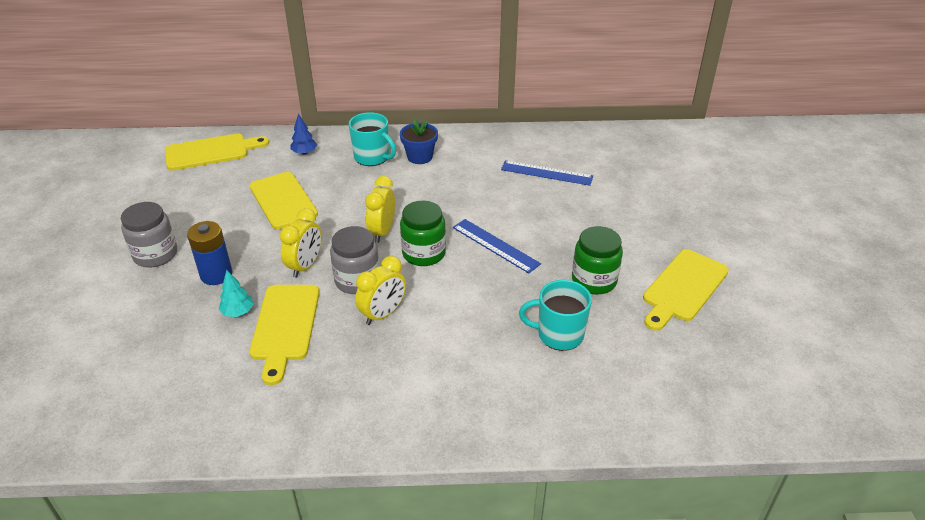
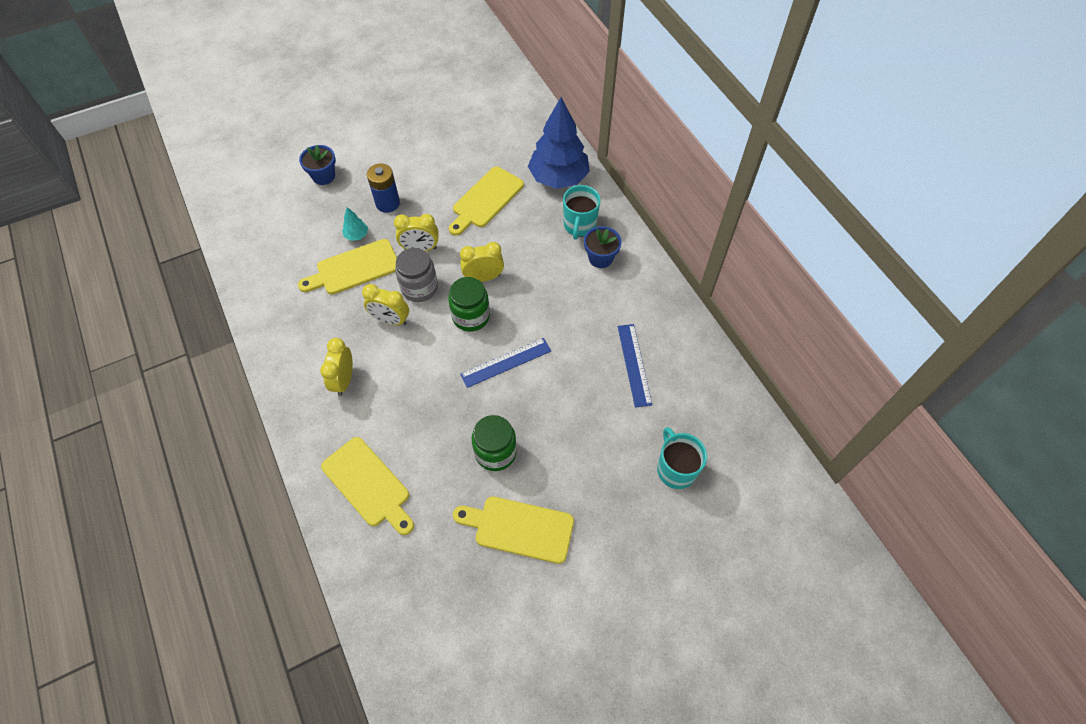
camera: 65 degrees right, 20 degrees up
(115, 319) = (323, 176): none -> blue flower pot
(155, 254) = (392, 159): grey jar -> none
(211, 152) = (524, 121): yellow cutting board -> yellow cutting board (368, 484)
(304, 152) = (558, 178): blue tree -> blue tree, size x2.48
(437, 374) = (344, 380): none -> yellow clock
(495, 245) = (506, 362): blue ruler -> blue ruler turned 45 degrees clockwise
(558, 334) = (418, 446): turquoise mug -> turquoise mug (675, 469)

